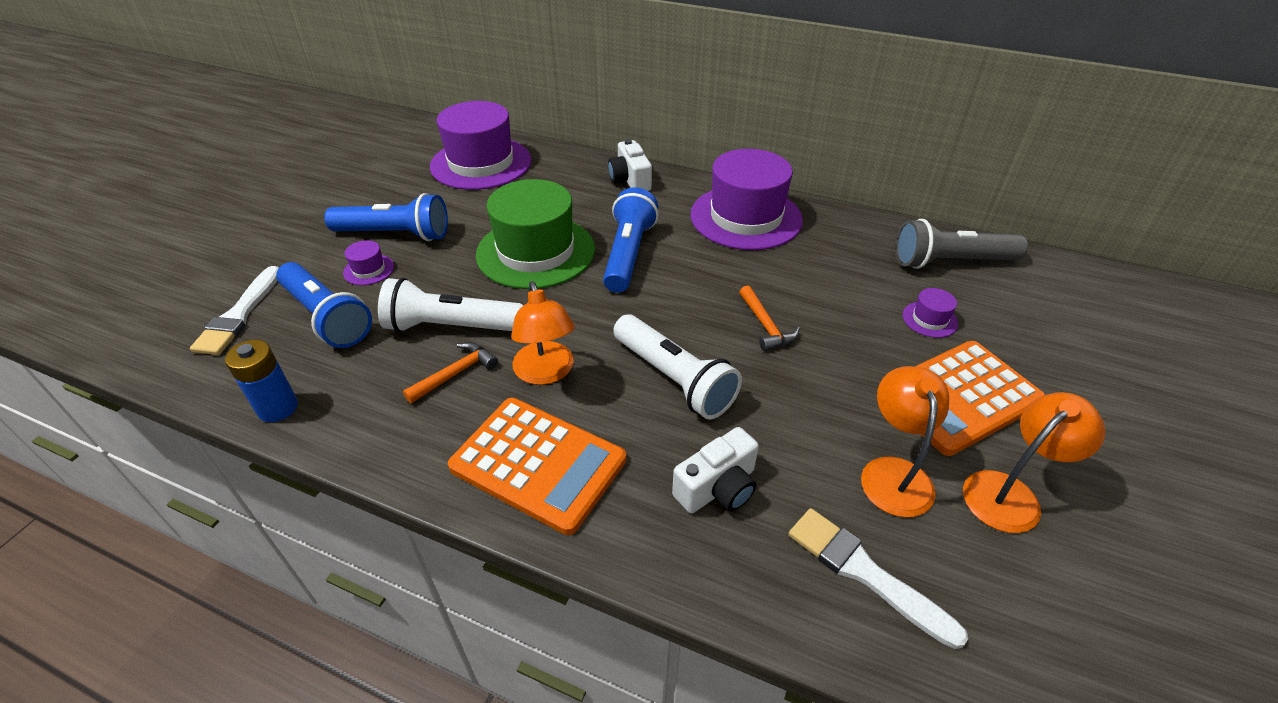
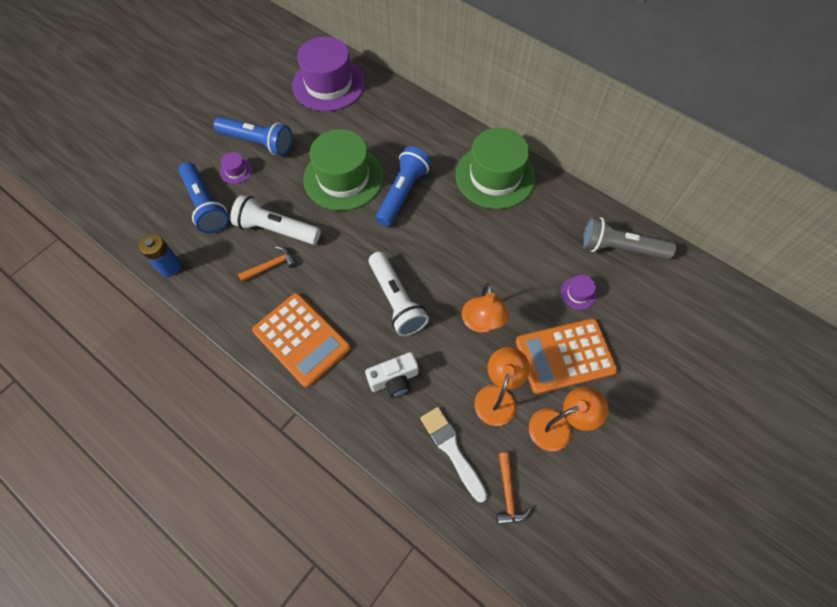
camera: 15 degrees right, 20 degrees up
(239, 315) = (156, 192): white brush -> none
(546, 373) = (323, 278): orange lamp -> orange lamp (481, 323)
(630, 180) = (427, 122): white camera -> none
(746, 217) = (495, 176): purple hat -> green hat
(766, 326) = (469, 273): orange hammer -> orange hammer (508, 494)

